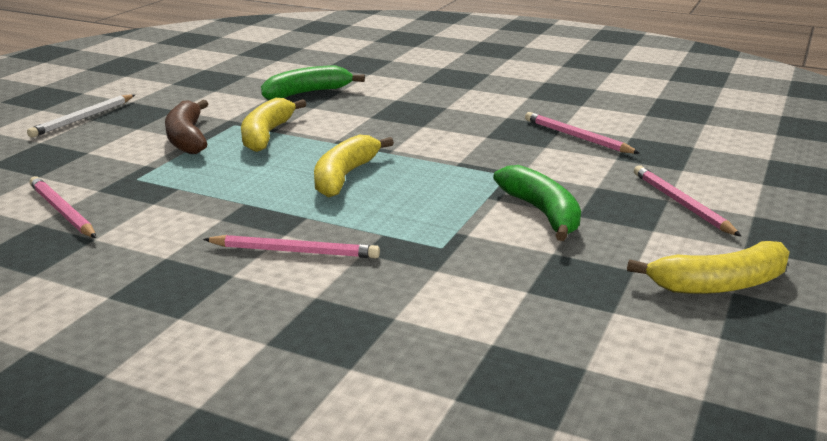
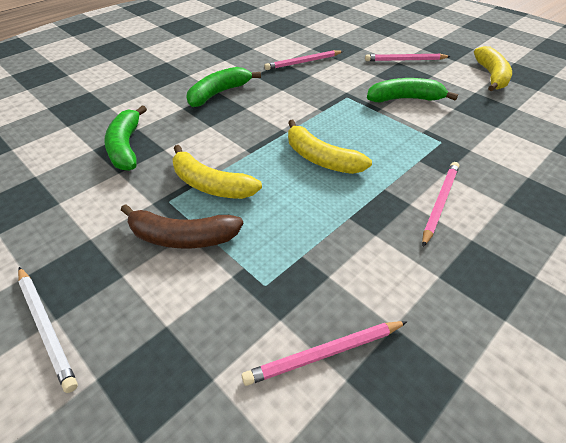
camera: 70 degrees left, 20 degrees up
(442, 108) = (219, 93): none -> green banana

